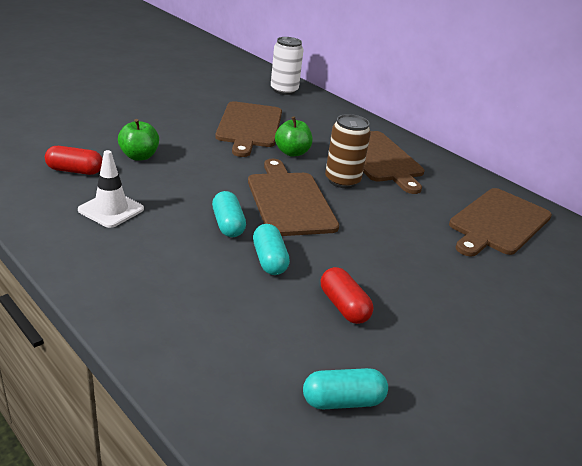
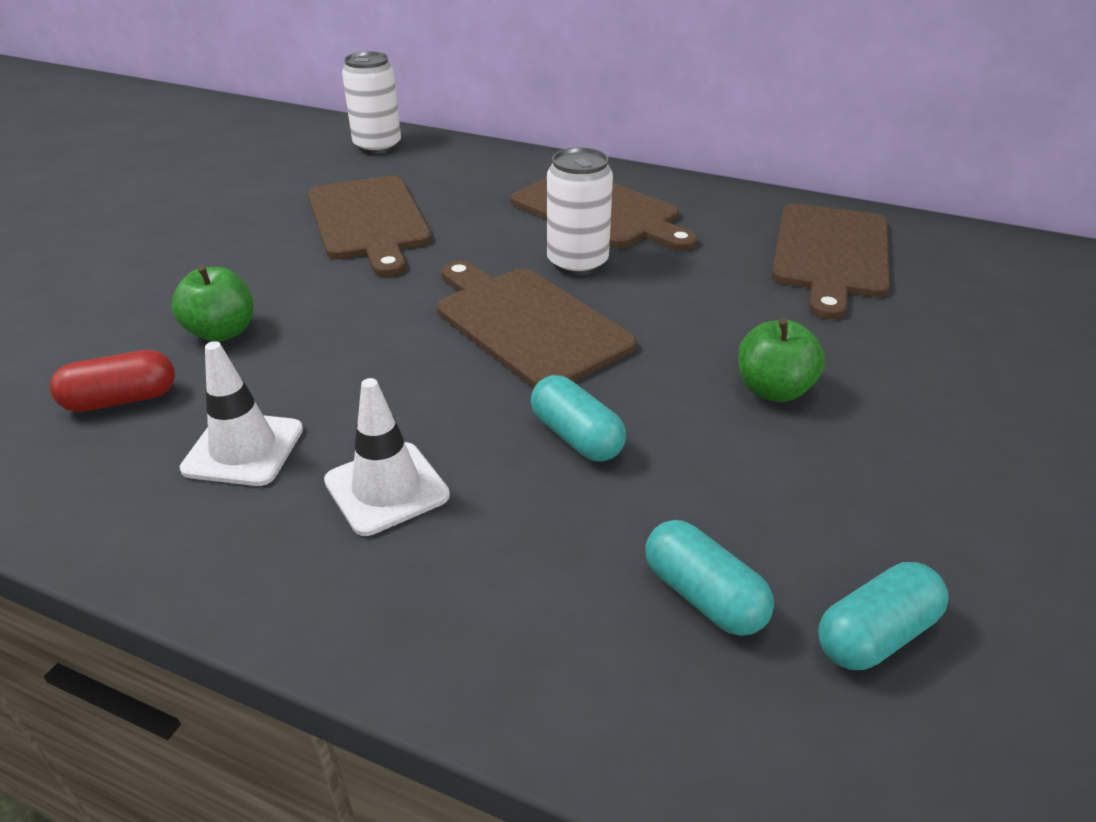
camera: 20 degrees left, 5 degrees up
(160, 249) = (386, 488): none -> white traffic cone
(228, 225) = (464, 400): turquoise capsule -> turquoise capsule (703, 596)
(292, 152) = (468, 242): green apple -> green apple (773, 390)
(342, 181) = (577, 263): brown can -> white can
(343, 306) = (745, 469): red capsule -> none

